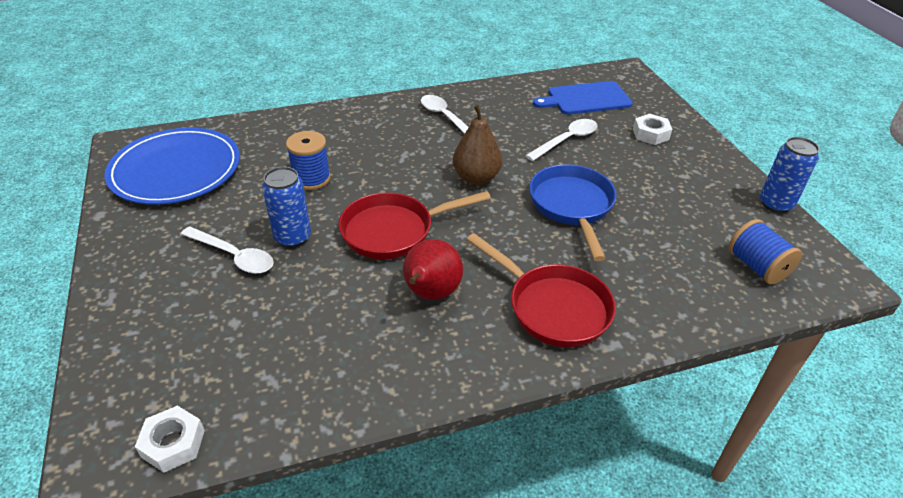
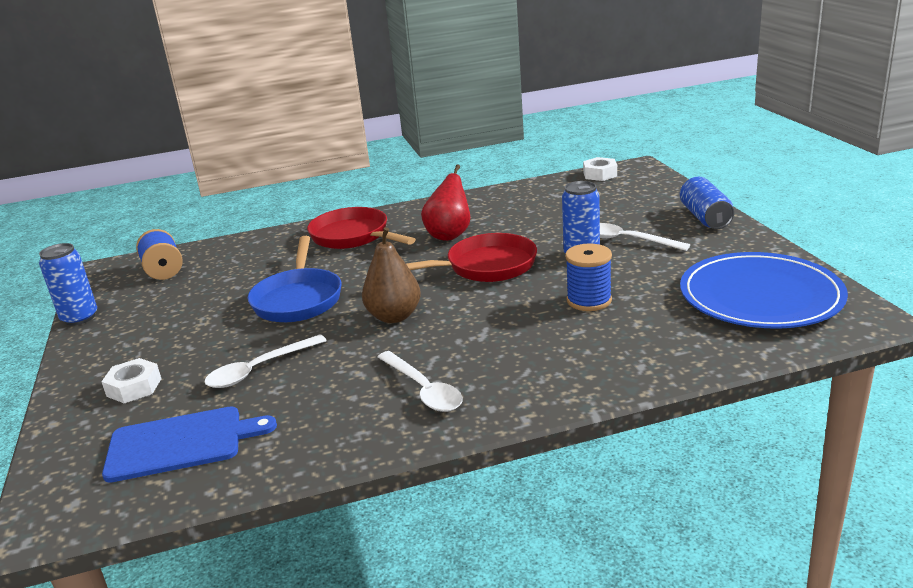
camera: 175 degrees left, 15 degrees down
(122, 288) = (705, 217): none -> blue can

